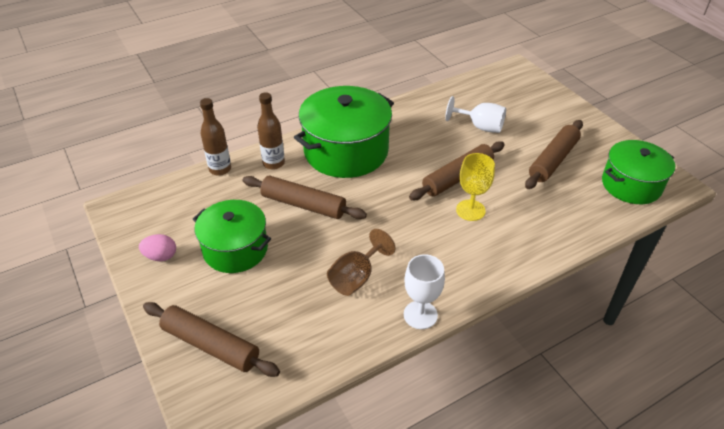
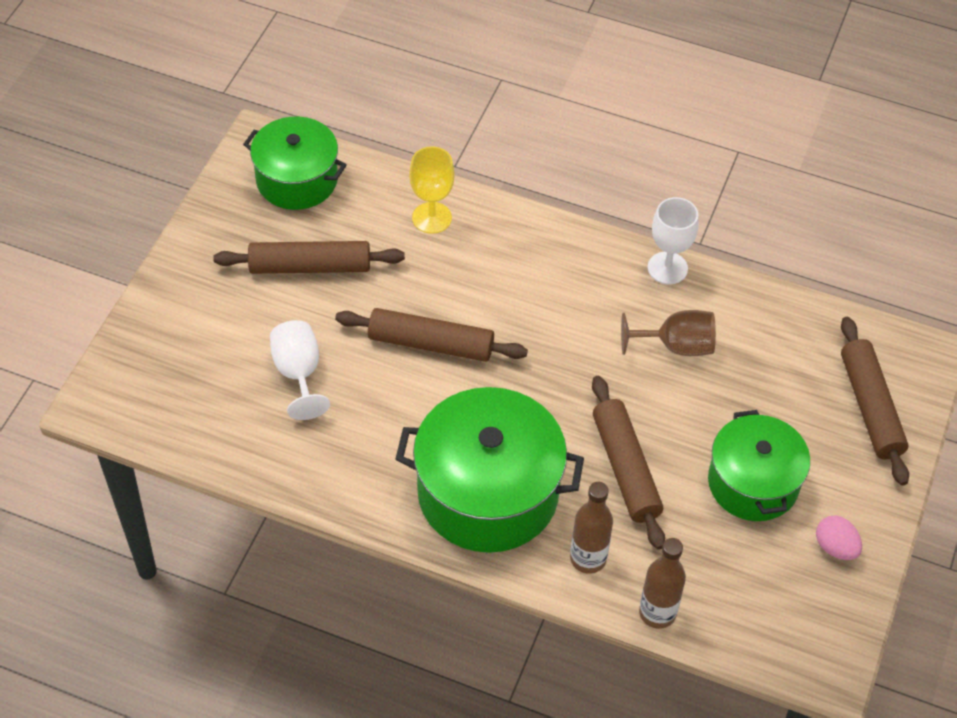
camera: 130 degrees left, 10 degrees up
(470, 210) = (479, 302): yellow goblet -> yellow goblet (432, 218)

